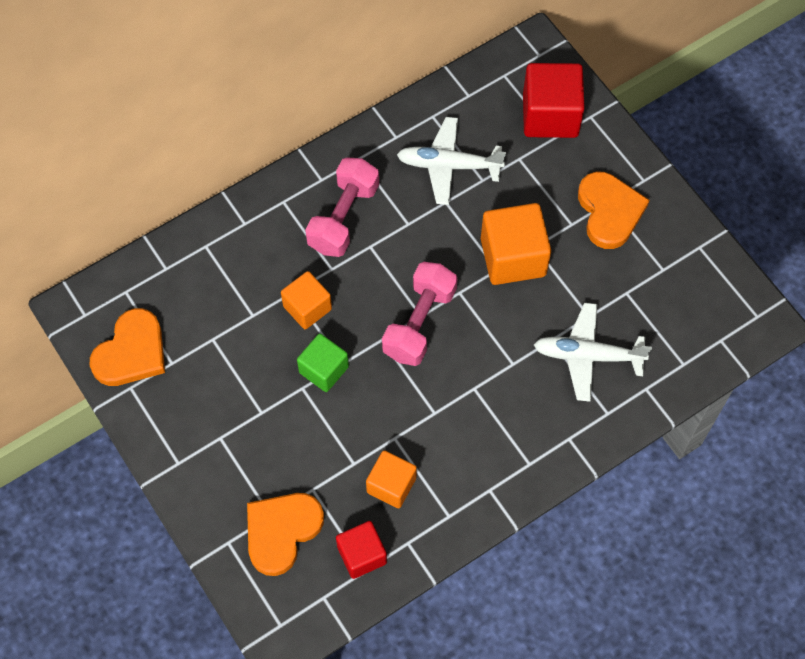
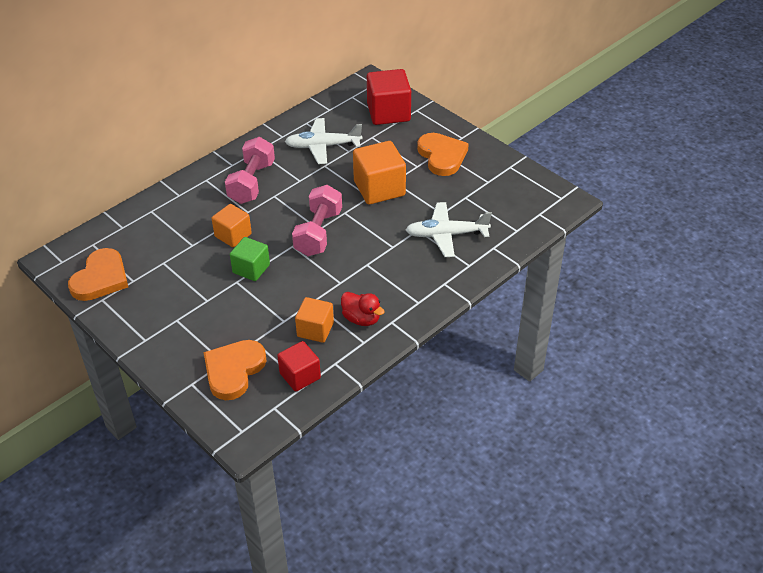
camera: 10 degrees left, 20 degrees down
(452, 478) = (361, 319): none -> red duck

